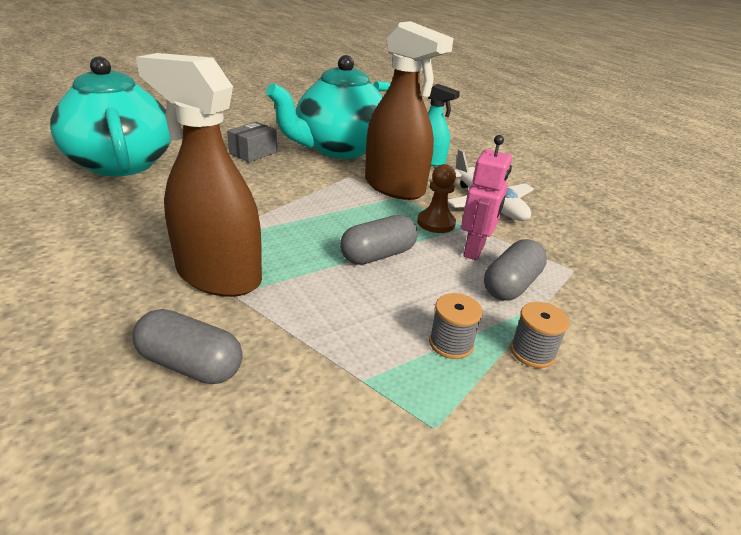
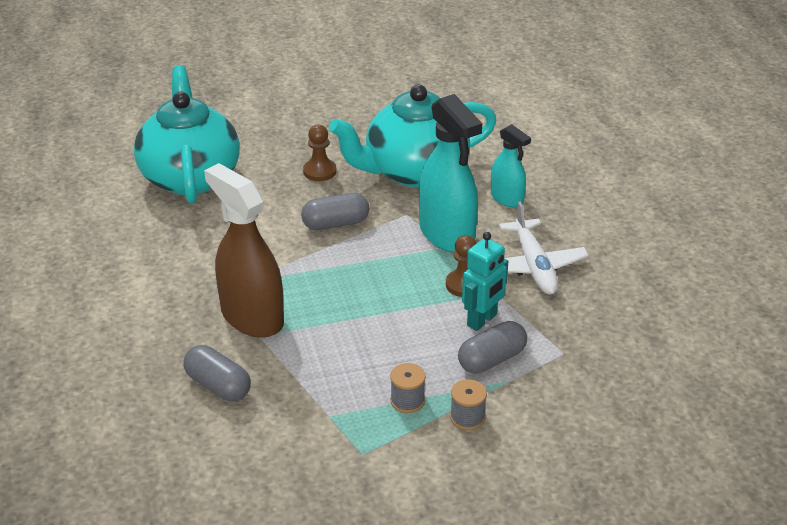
camera: 20 degrees right, 5 degrees up
(253, 153) = (319, 171): grey box -> brown pawn
(378, 255) = (390, 314): grey capsule -> grey capsule (335, 223)
(394, 187) = (447, 234): brown spray bottle -> turquoise spray bottle
(474, 250) = (482, 320): pink robot -> turquoise robot

